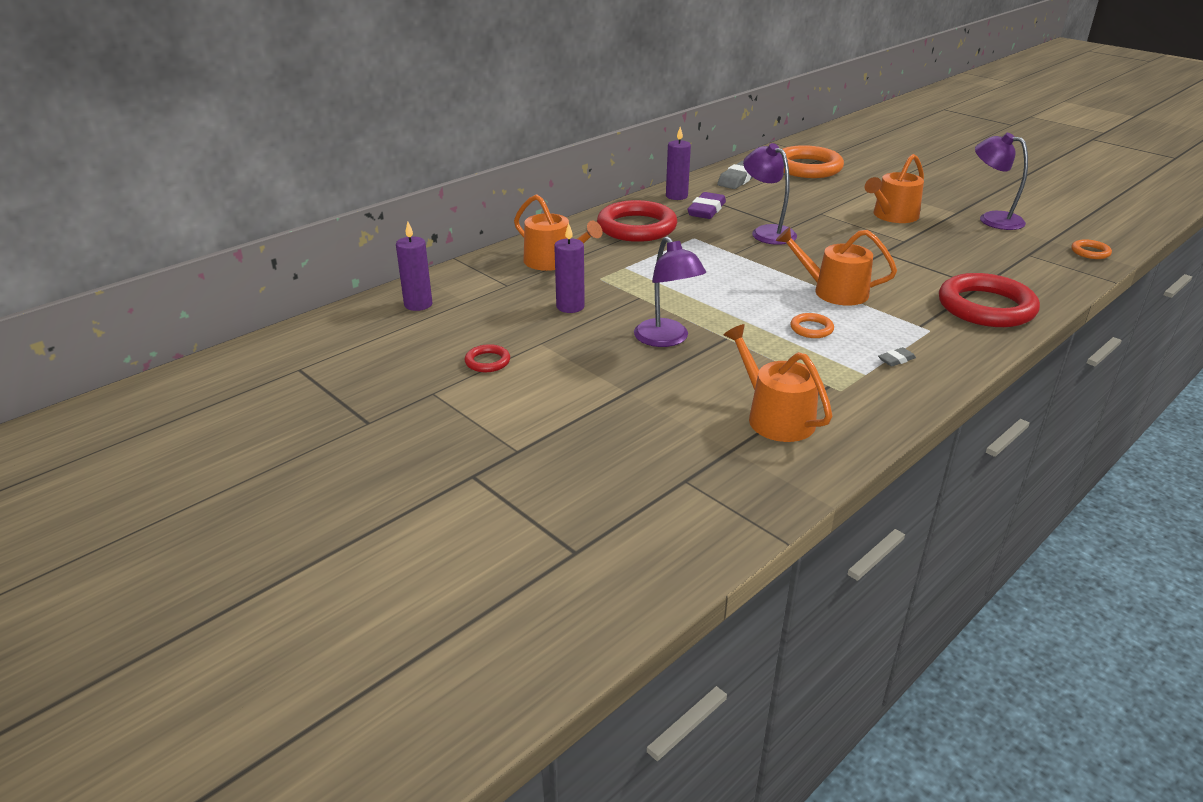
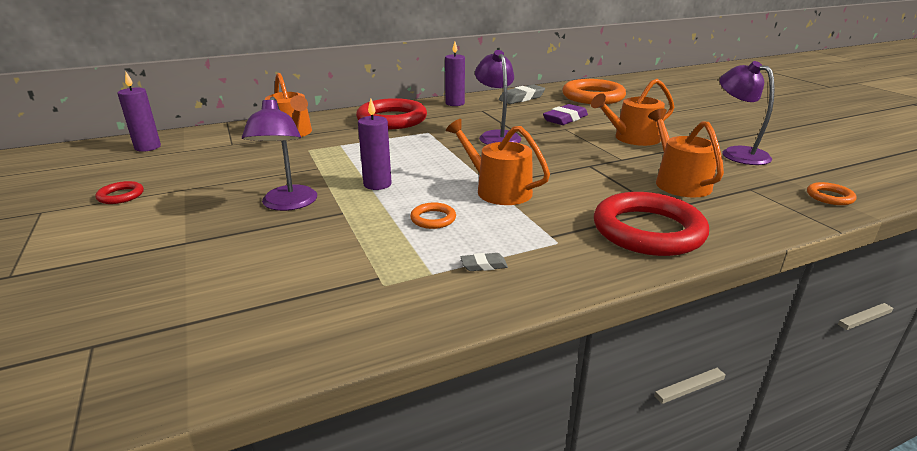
camera: 20 degrees right, 5 degrees down
(570, 306) = (252, 166): purple candle -> purple candle (377, 184)
(706, 210) = (466, 115): purple eraser -> purple eraser (565, 119)
(775, 417) = (278, 298): orange watering can -> orange watering can (679, 182)

